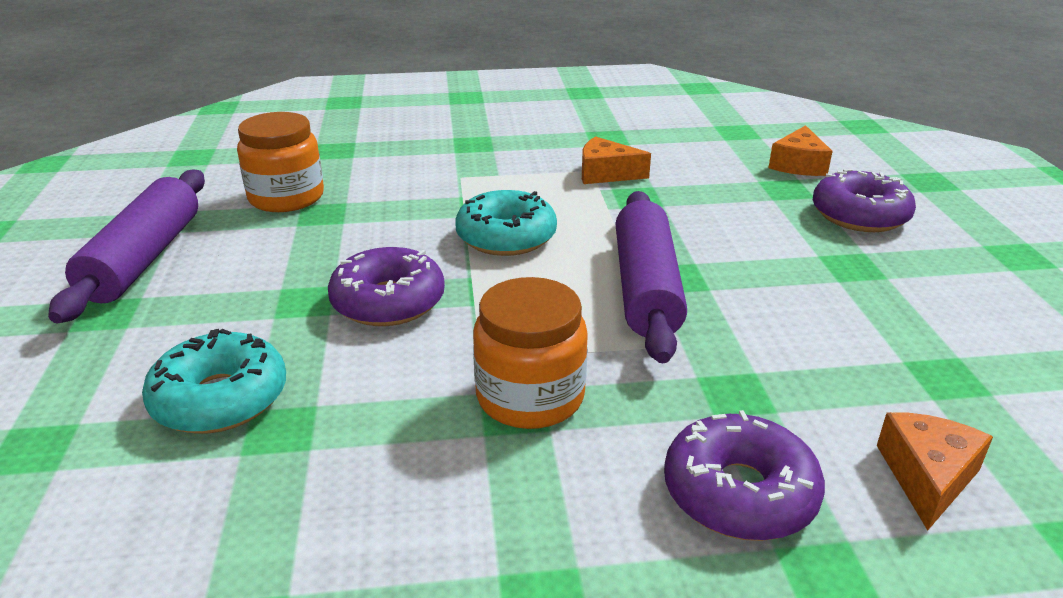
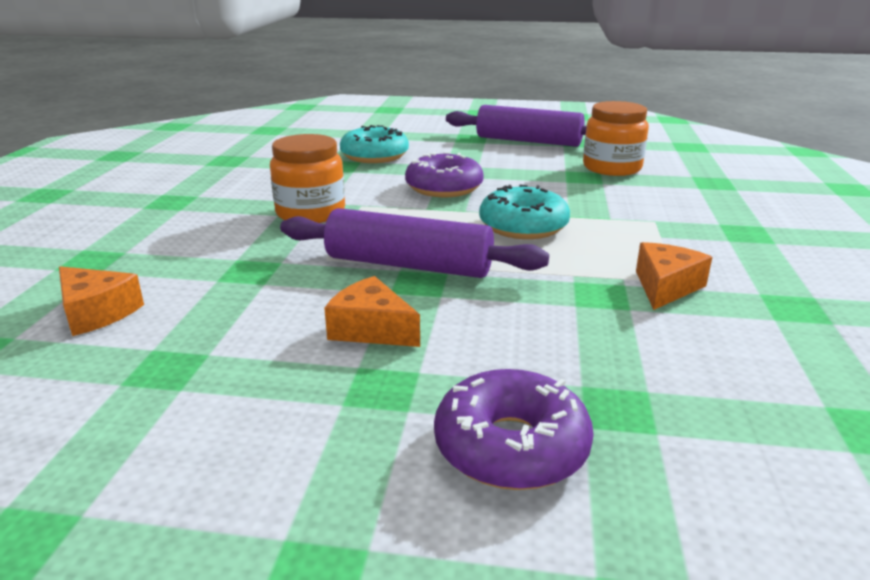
camera: 105 degrees right, 5 degrees down
(739, 493) = (169, 251): purple donut -> none
(798, 165) = (716, 451): orange cheese -> orange cheese (371, 329)

